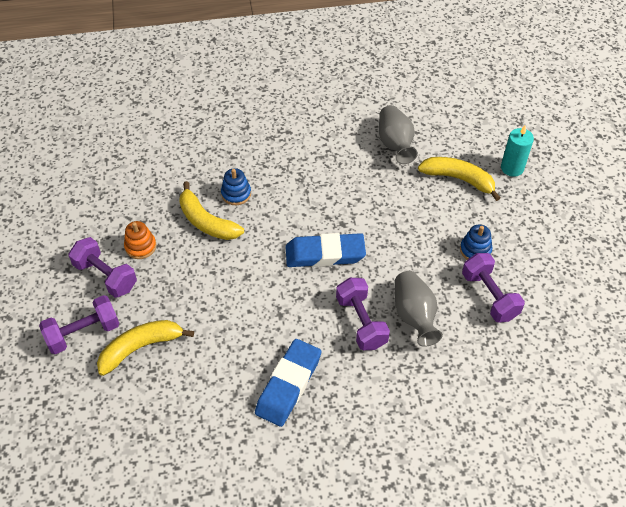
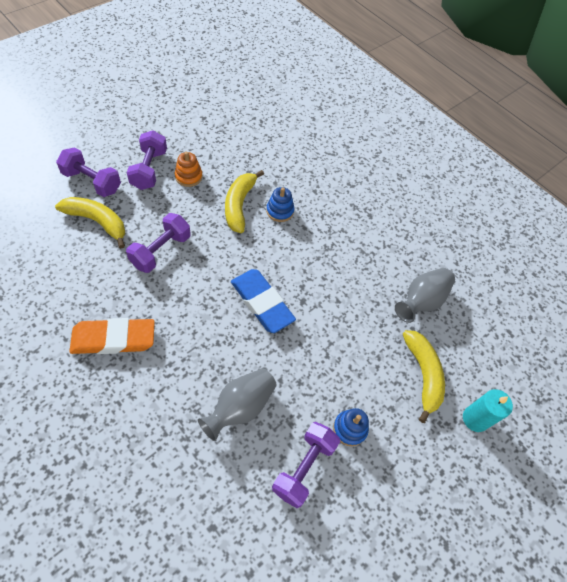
camera: 50 degrees right, 5 degrees up
(288, 385) = (113, 339): blue eraser -> orange eraser
(361, 322) = (207, 365): purple dumbbell -> purple dumbbell (161, 251)

